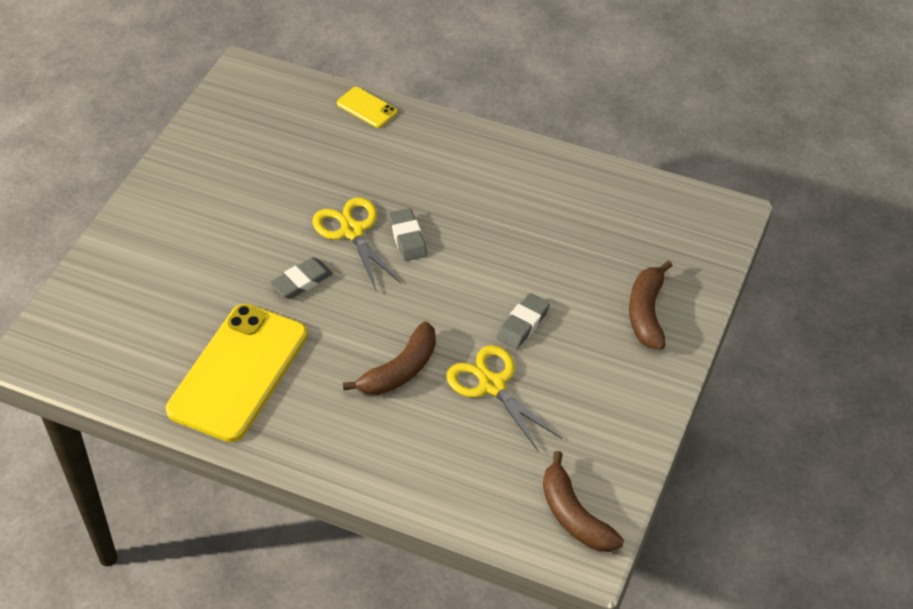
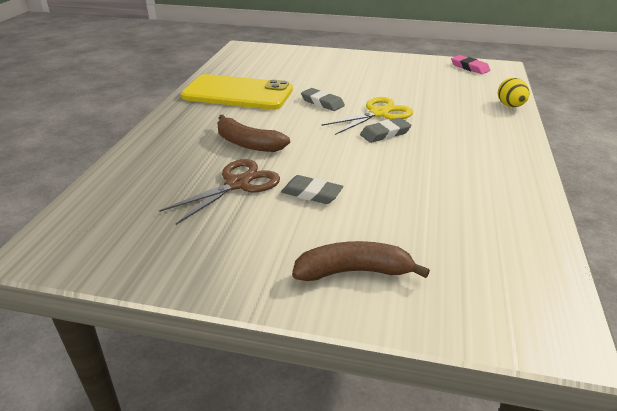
camera: 80 degrees right, 15 degrees down
(234, 103) = (469, 67): none -> pink eraser
(367, 108) = (510, 106): yellow phone -> yellow egg
(492, 385) = (238, 184): yellow scissors -> brown scissors
(574, 515) = (84, 240): brown banana -> none

